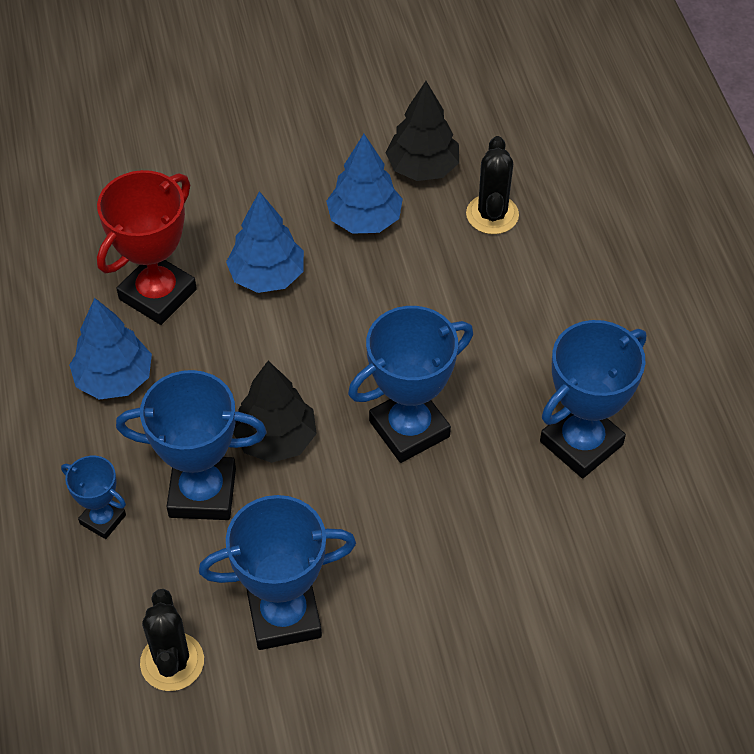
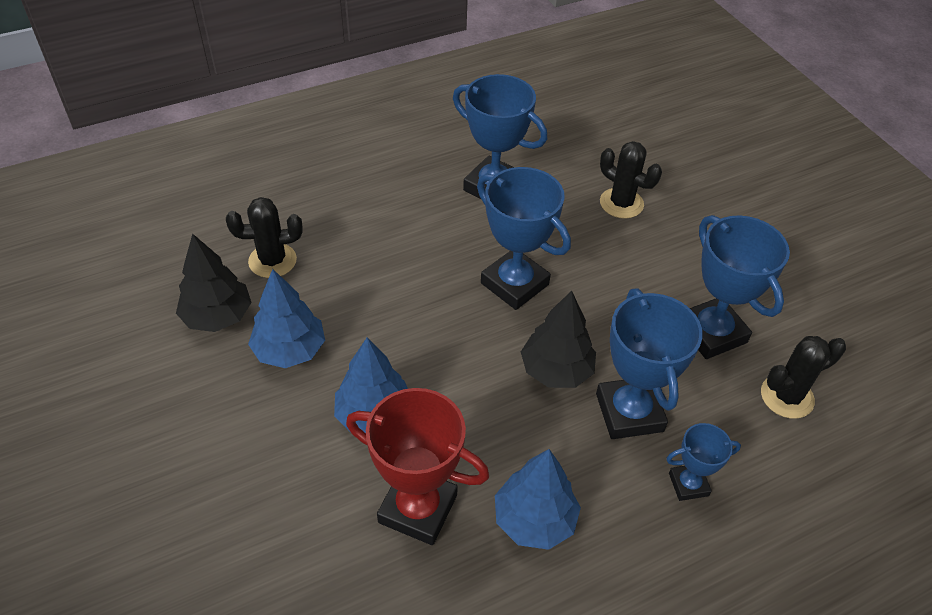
camera: 105 degrees left, 5 degrees down
(103, 519) = (688, 484): blue trophy -> blue trophy turned 60 degrees clockwise
(527, 586) = (621, 203): none -> black cactus

